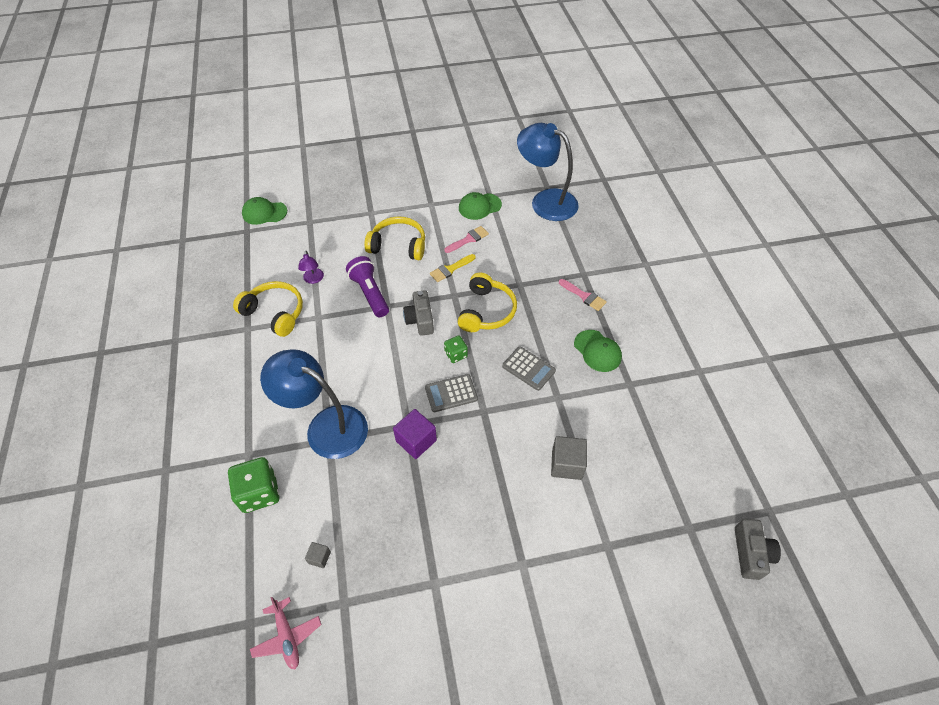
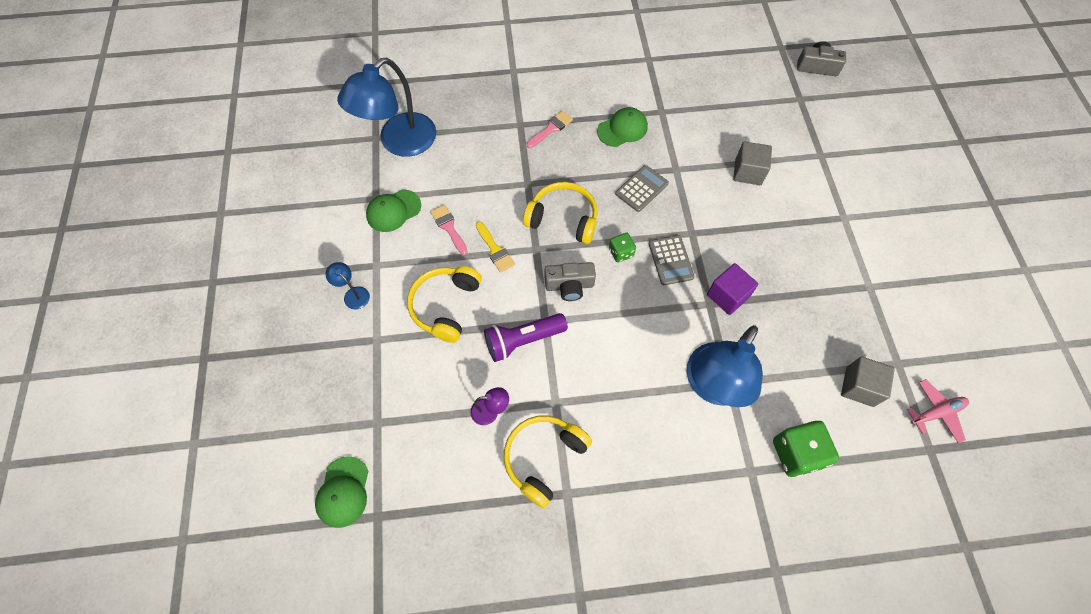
camera: 85 degrees left, 10 degrees up
(319, 557) = (859, 387): grey cube -> grey cube, size x1.90
(406, 196) = (353, 294): none -> blue lamp
(479, 206) = (393, 211): green cap -> green cap turned 75 degrees clockwise

